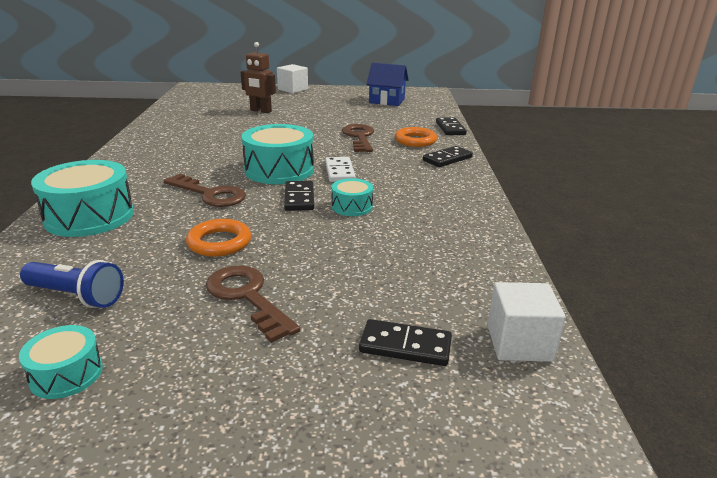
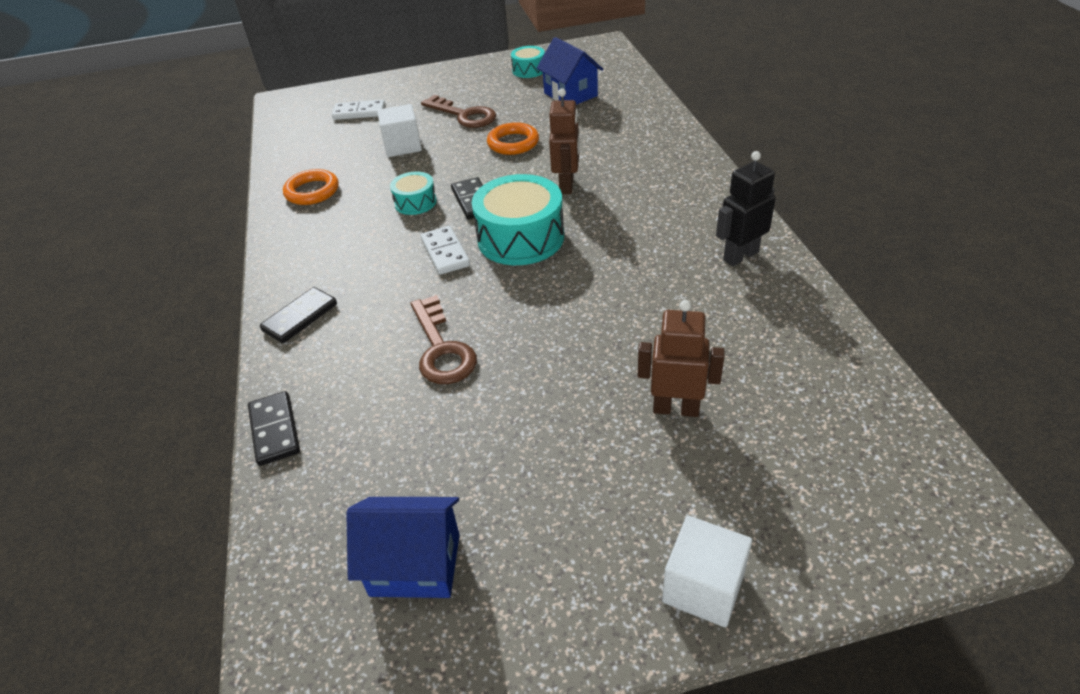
camera: 170 degrees right, 15 degrees up
(76, 296) = (570, 94): blue flashlight -> blue house
(89, 216) = (646, 140): turquoise drum -> none
(153, 141) = (740, 256): none -> black robot
(210, 194) = (567, 185): brown key -> brown robot
(405, 346) = (359, 112): black domino -> white domino
(415, 141) = (345, 361): orange ring -> orange ring (312, 191)
(519, 343) = (292, 126): white cube -> white cube (403, 146)

